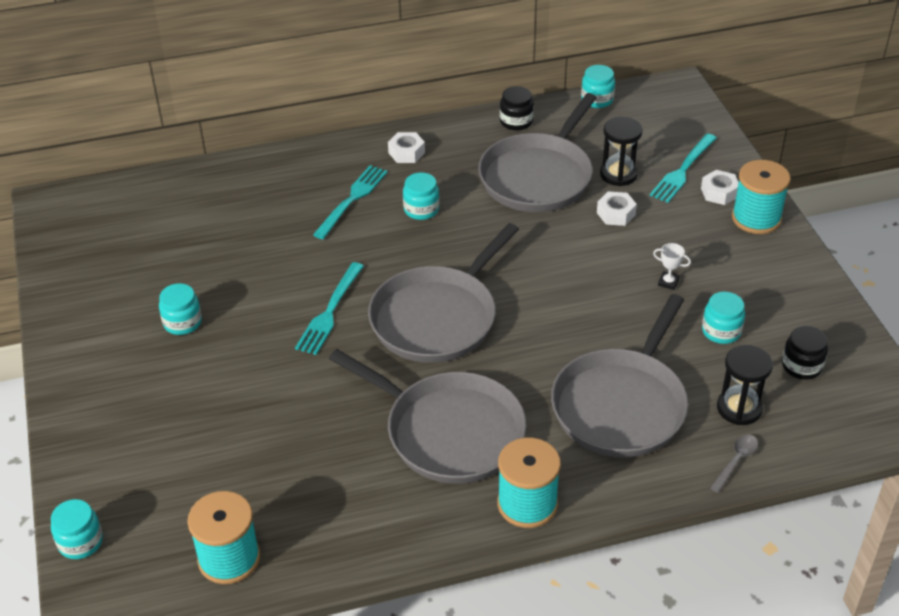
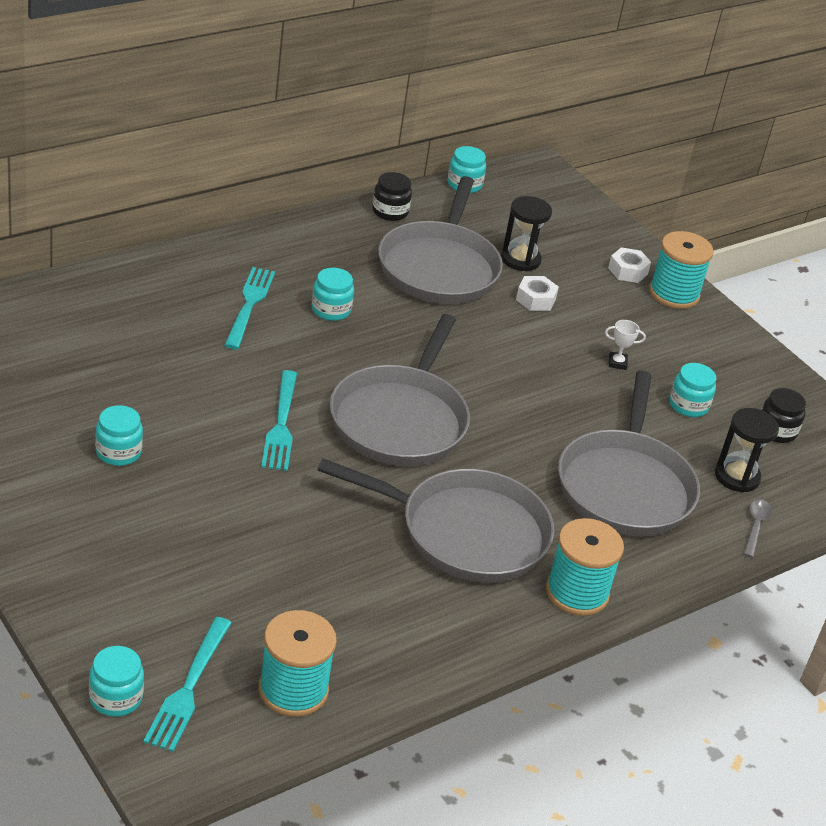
camera: 25 degrees left, 5 degrees down
(406, 153) = (286, 251): white nut -> none
(683, 171) = (583, 252): turquoise fork -> turquoise fork (188, 688)

